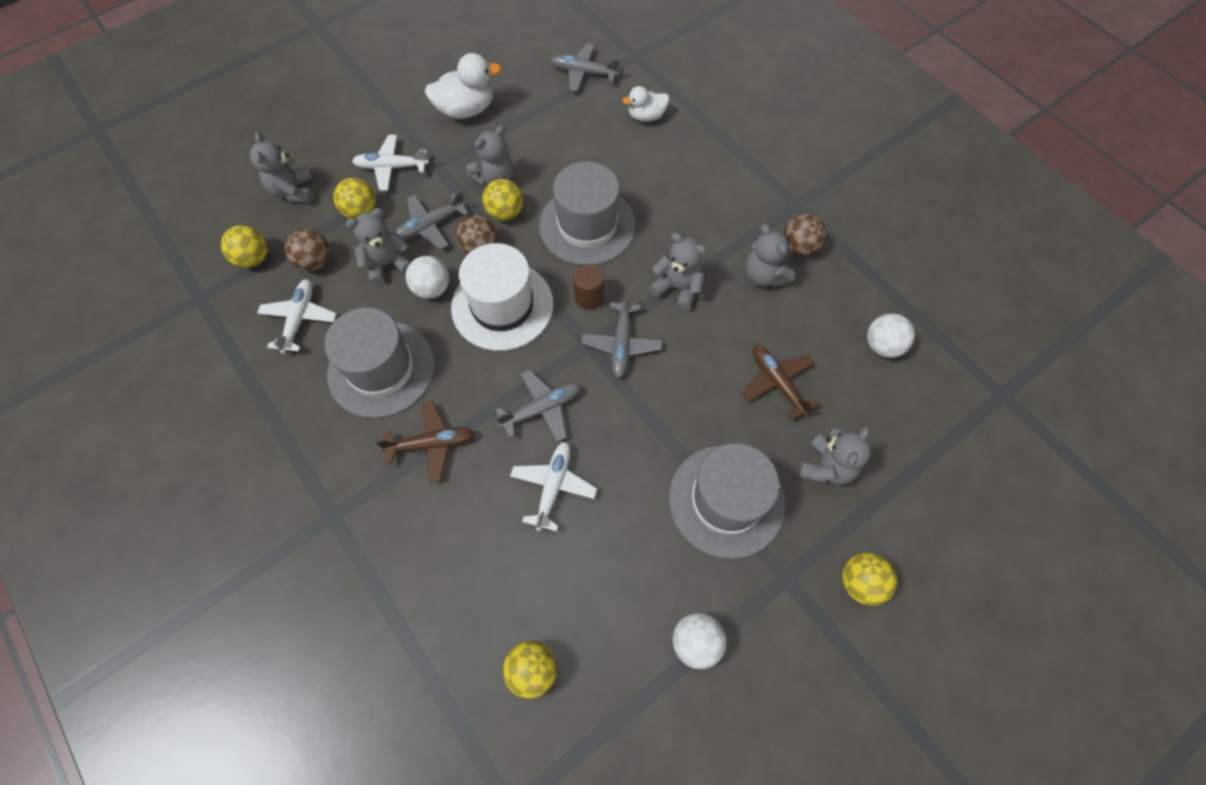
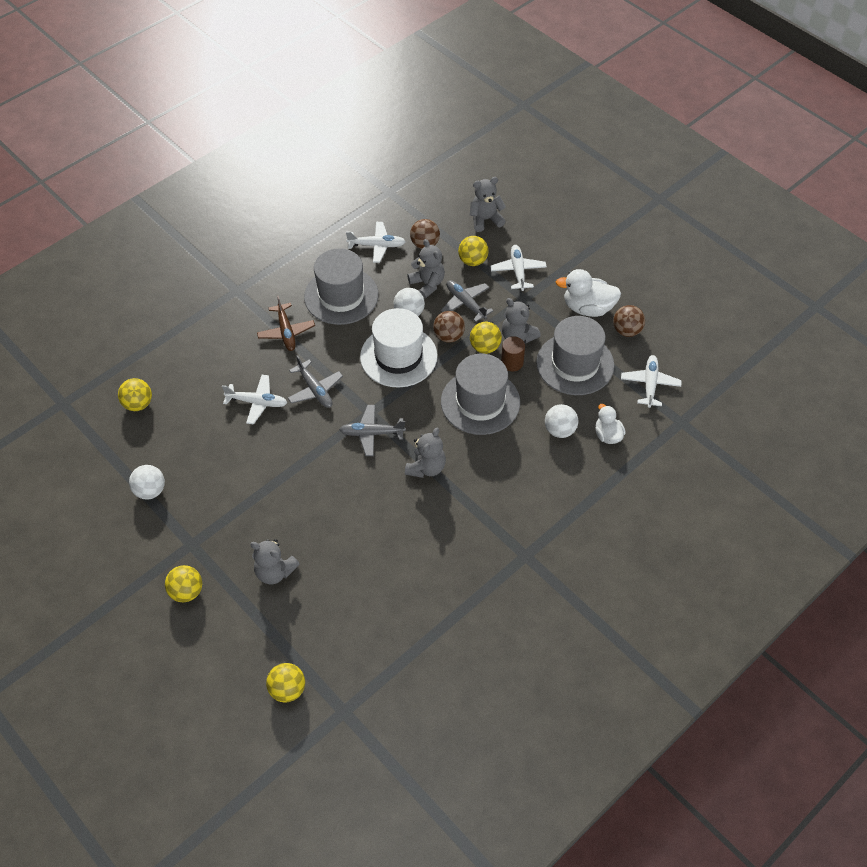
camera: 85 degrees right, 10 degrees down
(253, 258) = (423, 211): yellow ball -> yellow ball (287, 689)
(466, 109) = (588, 308): white duck -> white duck turned 120 degrees clockwise
(583, 73) = (650, 384): grey plane -> white plane
(589, 297) = (411, 409): brown cylinder -> brown cylinder (512, 362)
(726, 500) = (248, 506): grey hat -> grey hat (575, 364)
(764, 276) = (445, 529): grey teddy bear -> none
(777, 383) = (345, 539): brown plane -> none
(799, 247) = (479, 556): brown ball -> brown ball (627, 331)
(882, 345) = (384, 618): white ball -> white ball (560, 430)

